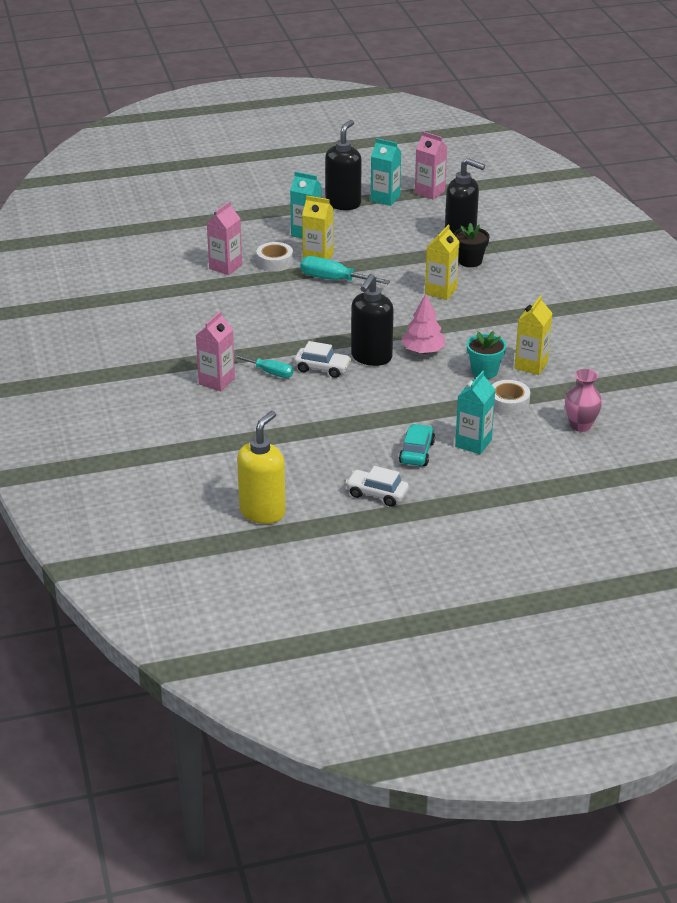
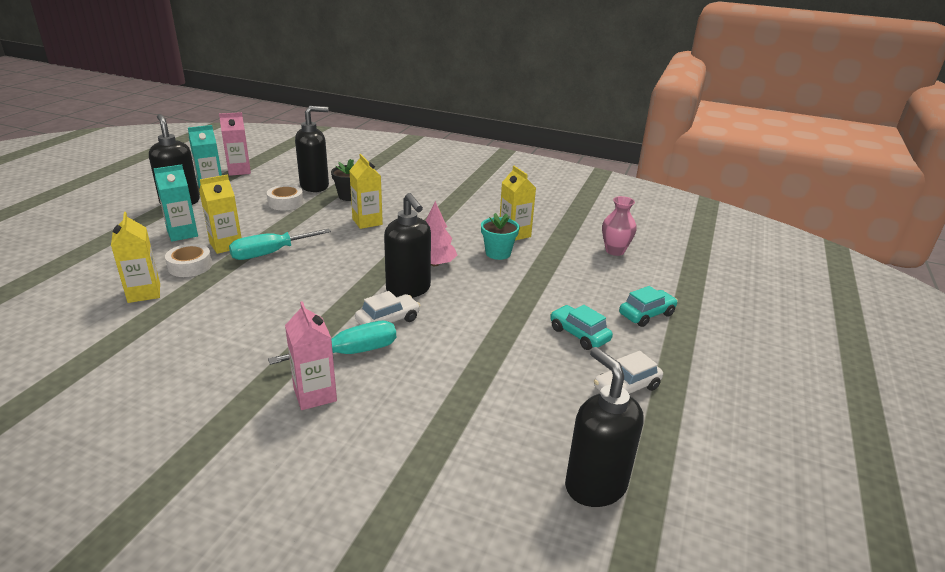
camera: 55 degrees left, 5 degrees down
(225, 267) = (144, 293): pink carton -> yellow carton
(262, 512) = (595, 486): yellow soap dispenser -> black soap dispenser
(270, 372) = (351, 353): turquoise screwdriver -> turquoise screwdriver, size x1.51
(473, 443) = (593, 302): turquoise carton -> none
(491, 474) = (646, 314): none -> turquoise car
(508, 403) = (553, 263): white tape -> white tape (286, 203)

